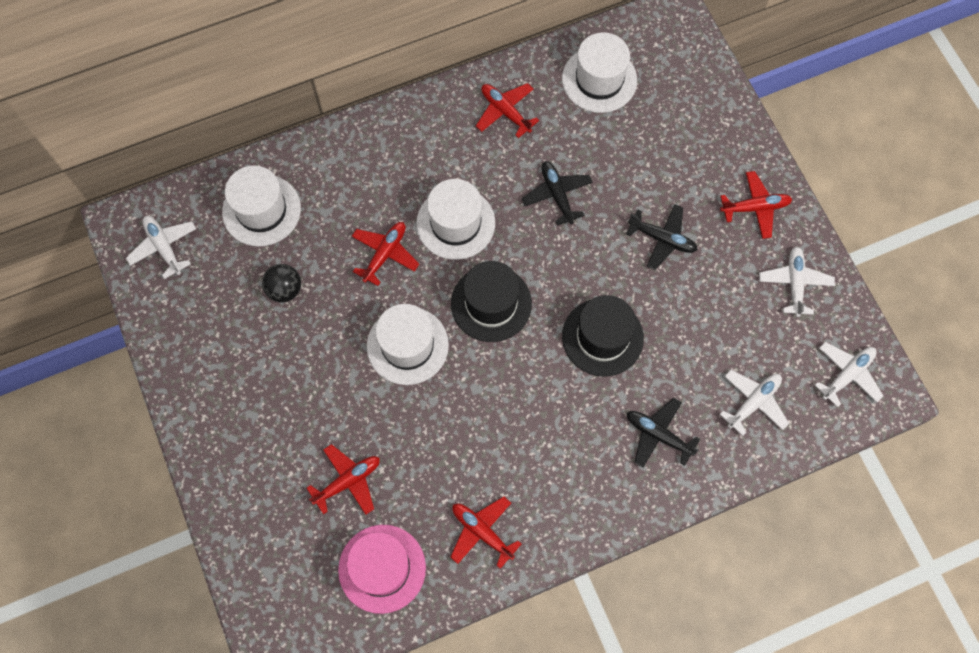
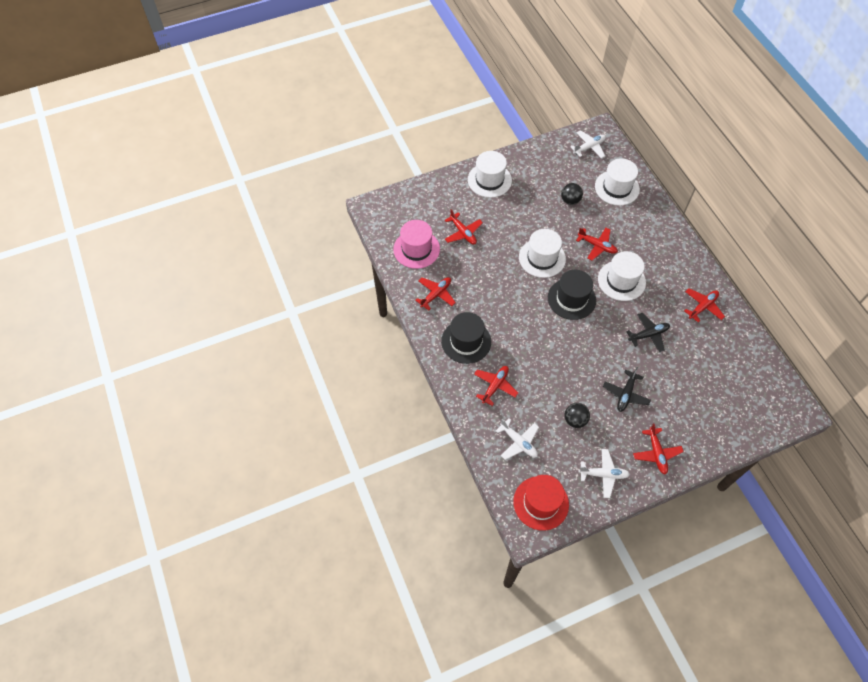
camera: 90 degrees right, 10 degrees down
(599, 79) = (737, 361): white hat -> white hat (489, 180)
(602, 337) = (555, 357): black hat -> black hat (466, 341)
(658, 435) = (495, 386): black plane -> red plane
(710, 316) = (575, 420): none -> black ball
(847, 375) = (541, 503): white plane -> red hat

